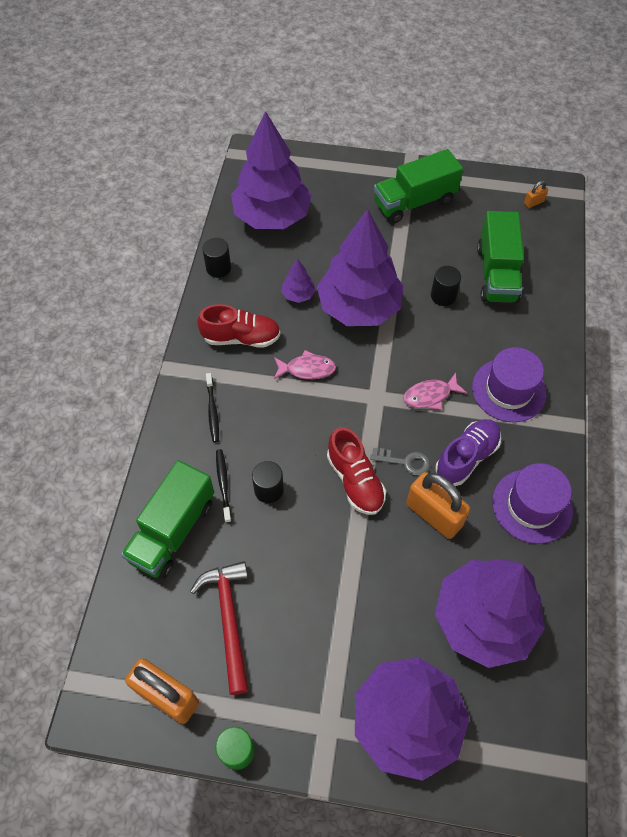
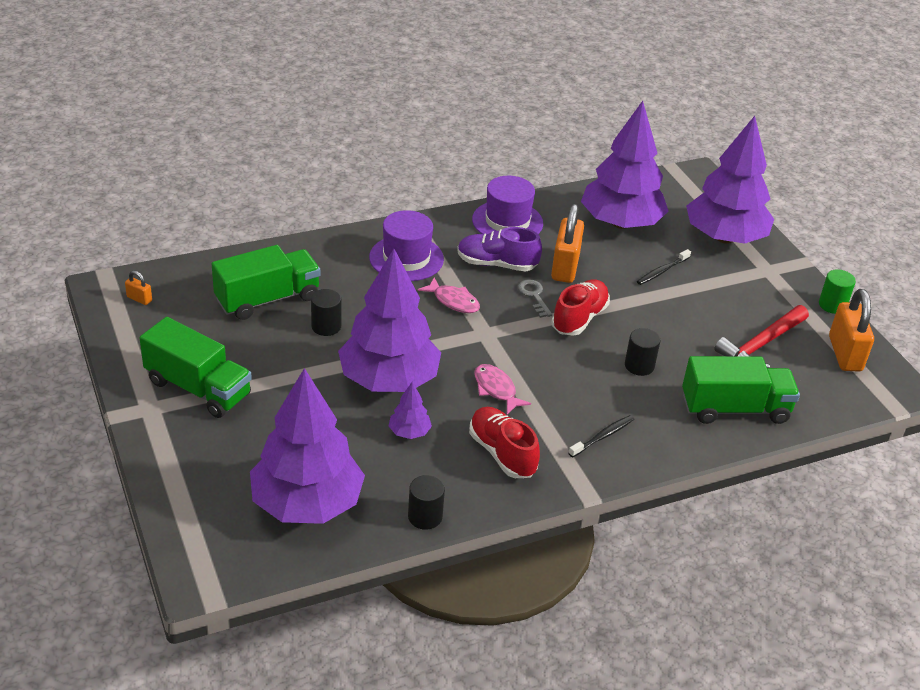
camera: 125 degrees left, 20 degrees down
(223, 484) = (664, 396): black toothbrush -> black toothbrush (662, 271)

